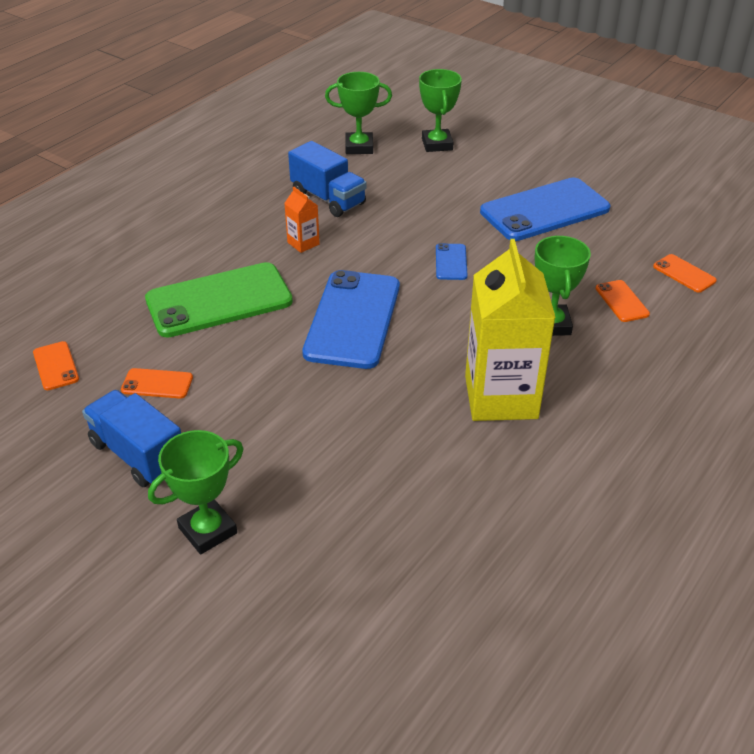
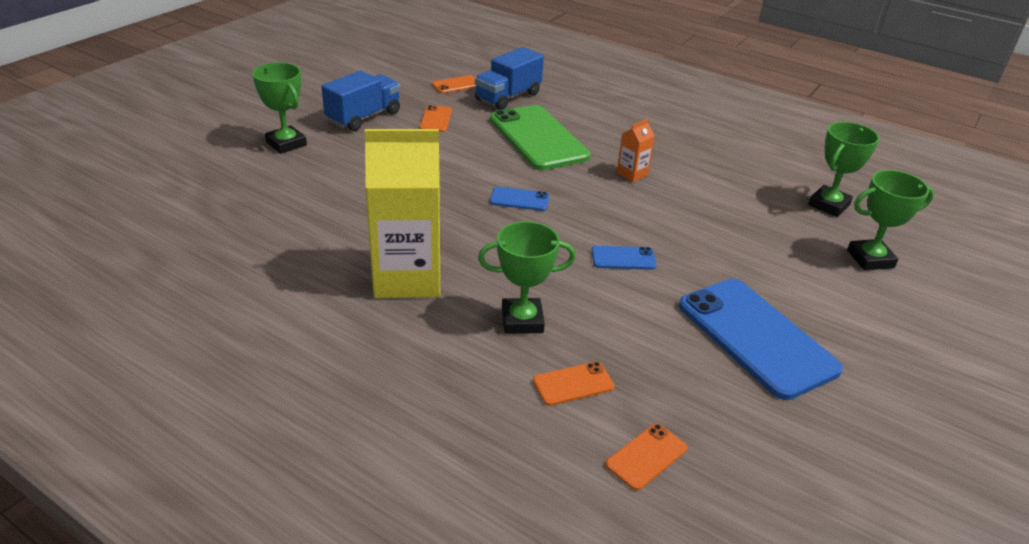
camera: 85 degrees right, 5 degrees down
(328, 199) = (714, 186): blue truck -> blue truck (508, 97)
(353, 319) = (519, 199): blue phone -> blue phone, size x0.44
(359, 147) = (829, 205): green trophy -> green trophy turned 45 degrees clockwise

